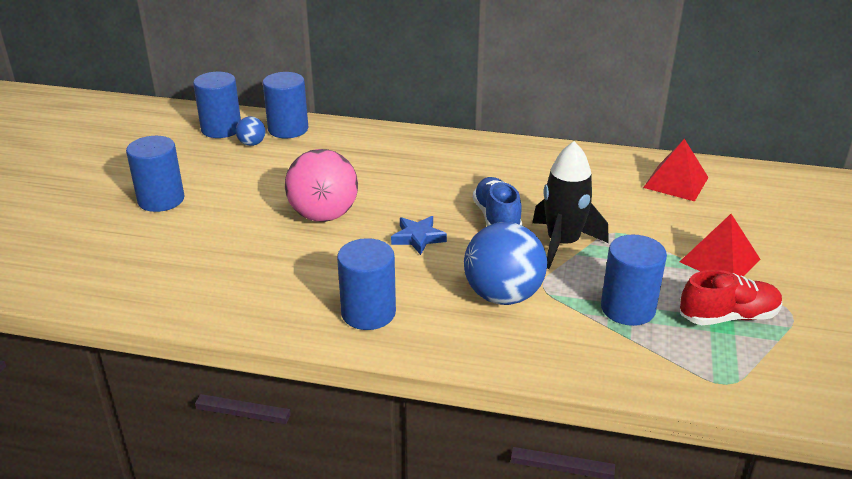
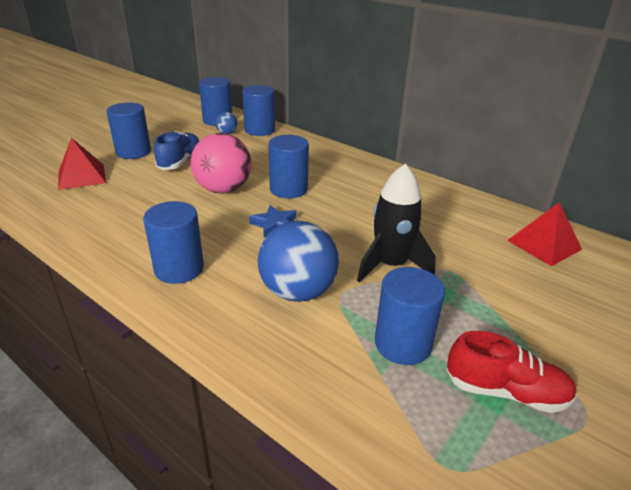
camera: 25 degrees right, 0 degrees up
(394, 195) = (288, 189): none -> blue cylinder
(496, 218) = (351, 228): blue shoe -> blue shoe (180, 162)
(719, 260) = (538, 329): red pyramid -> red pyramid (82, 176)

